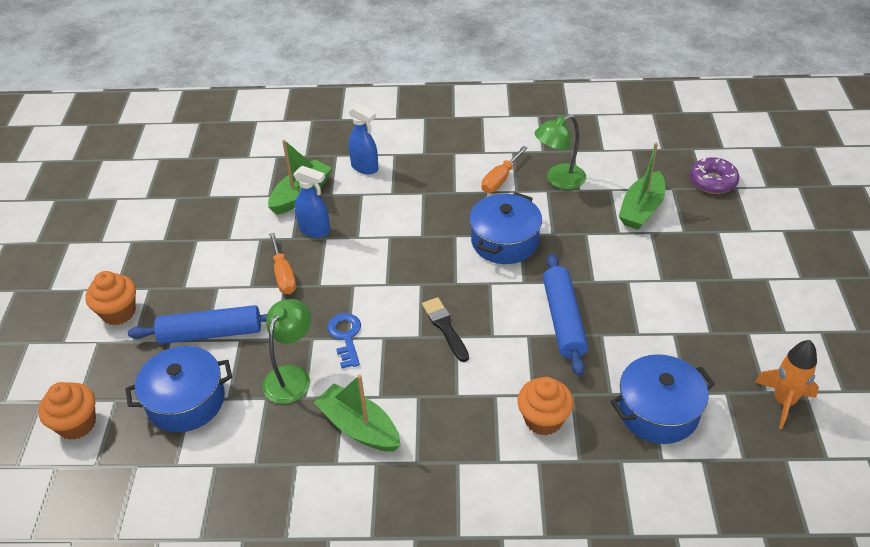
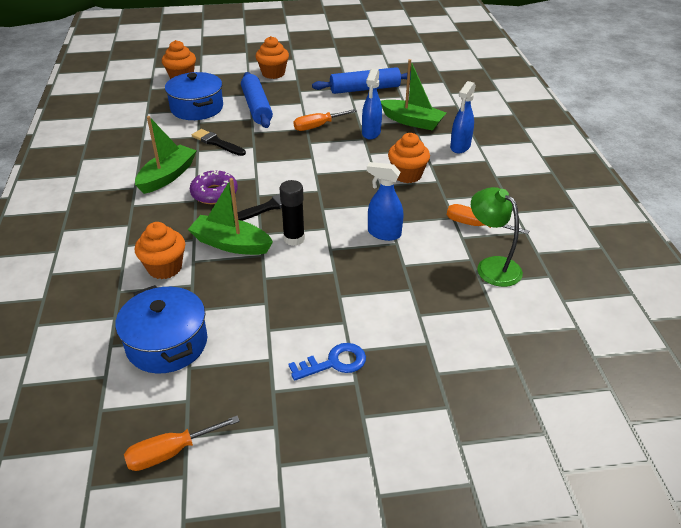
camera: 80 degrees right, 5 degrees down
(291, 376) = (217, 143): green lamp -> black brush
(346, 337) = (256, 160): blue key -> blue key (334, 363)
(408, 212) = (407, 175): none -> orange cupcake
(504, 241) = (384, 233): blue pot -> blue spray bottle
(505, 308) = (294, 239): none -> black glue stick
(563, 320) = (283, 276): blue rolling pin -> blue rolling pin (365, 89)
(641, 209) = (465, 334): green boat -> green boat (231, 244)
(712, 181) = (547, 406): purple donut -> purple donut (214, 193)
(783, 401) = (170, 452): orange rocket -> orange screwdriver

